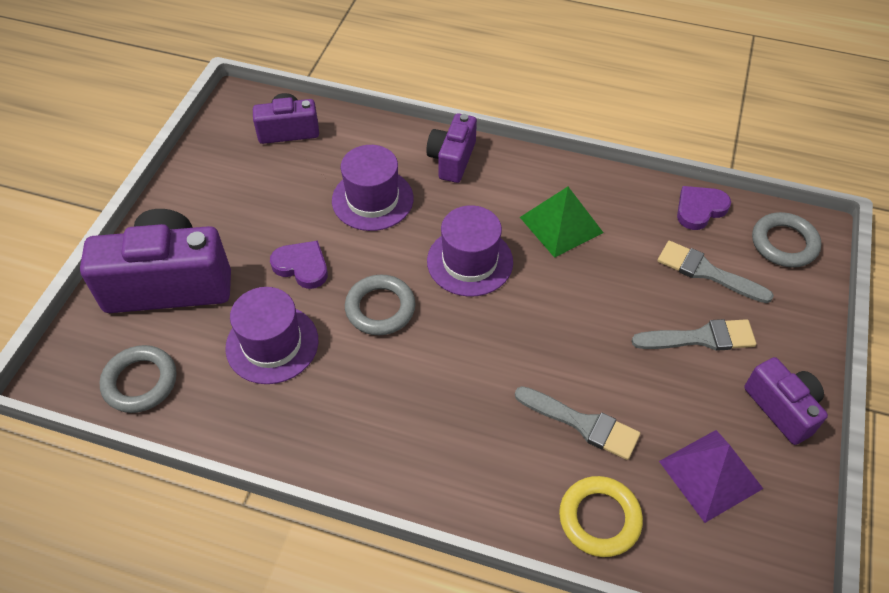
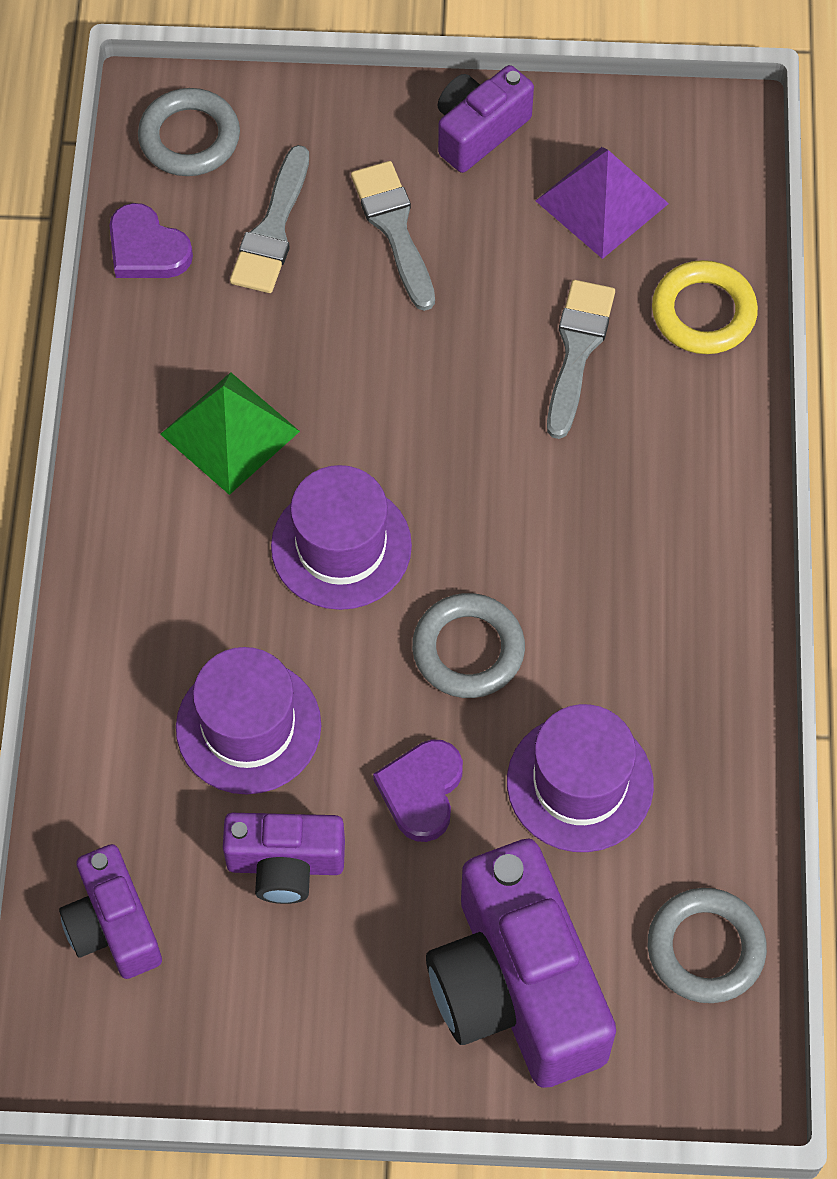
camera: 105 degrees left, 10 degrees up
(452, 159) = (122, 624): purple camera -> purple camera (285, 864)

